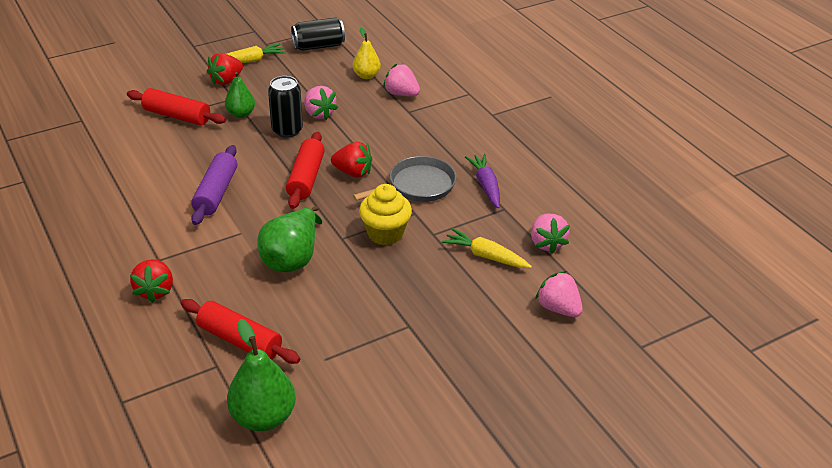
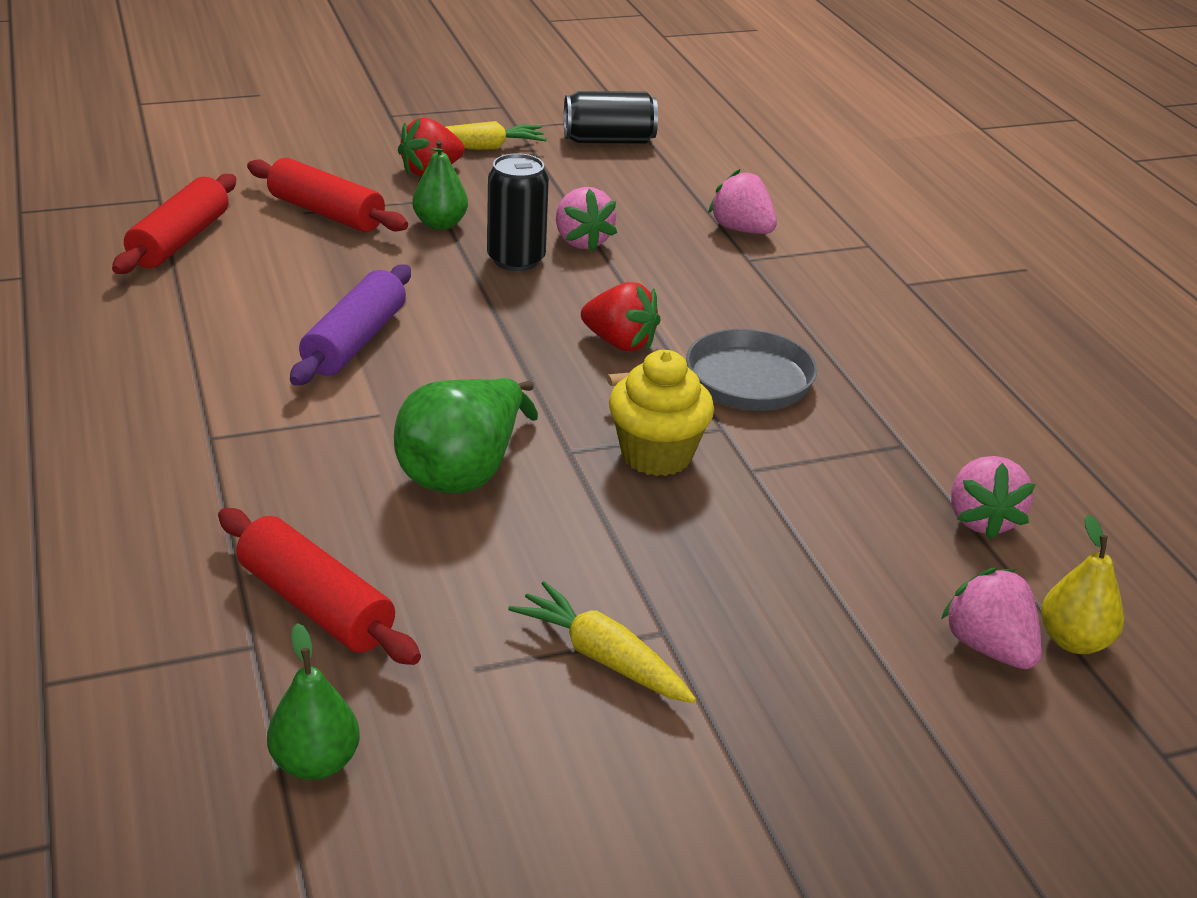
camera: 10 degrees right, 5 degrees down
(155, 290) = (184, 489): red strawberry -> none
(263, 417) = (315, 763): green pear -> green pear, size x0.63
(306, 178) = (529, 340): red rolling pin -> red rolling pin (180, 240)
(366, 75) = (684, 194): yellow pear -> yellow pear (1074, 641)
(485, 256) = (850, 524): yellow carrot -> yellow carrot (602, 657)
(486, 185) = (874, 400): purple carrot -> none

